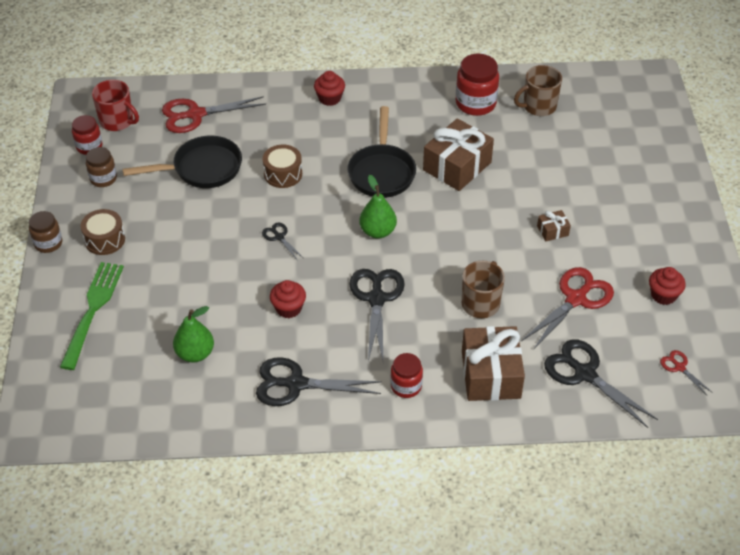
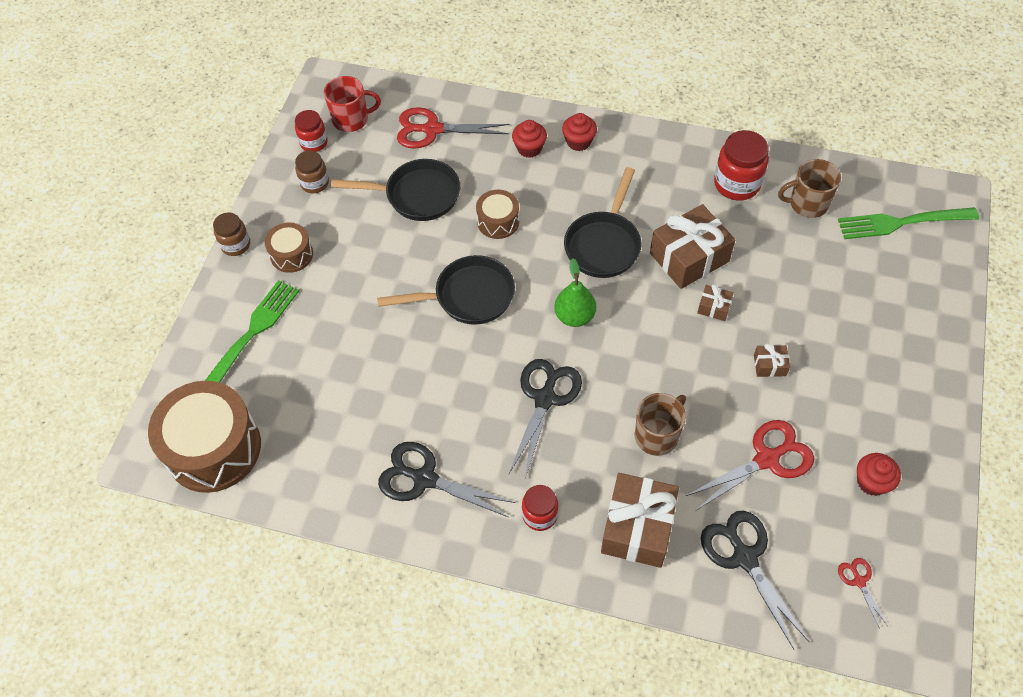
camera: 20 degrees right, 10 degrees up
(94, 408) = (213, 448): none -> brown drum
(117, 121) = (351, 119): red mug -> red mug turned 60 degrees counterclockwise
(195, 353) = (334, 412): green pear -> none
(279, 237) = (468, 296): black scissors -> black pan
(288, 308) = (448, 385): red cupcake -> red cupcake (529, 148)
(491, 199) = (714, 307): none -> brown gift
(618, 104) = (902, 222): none -> green fork

